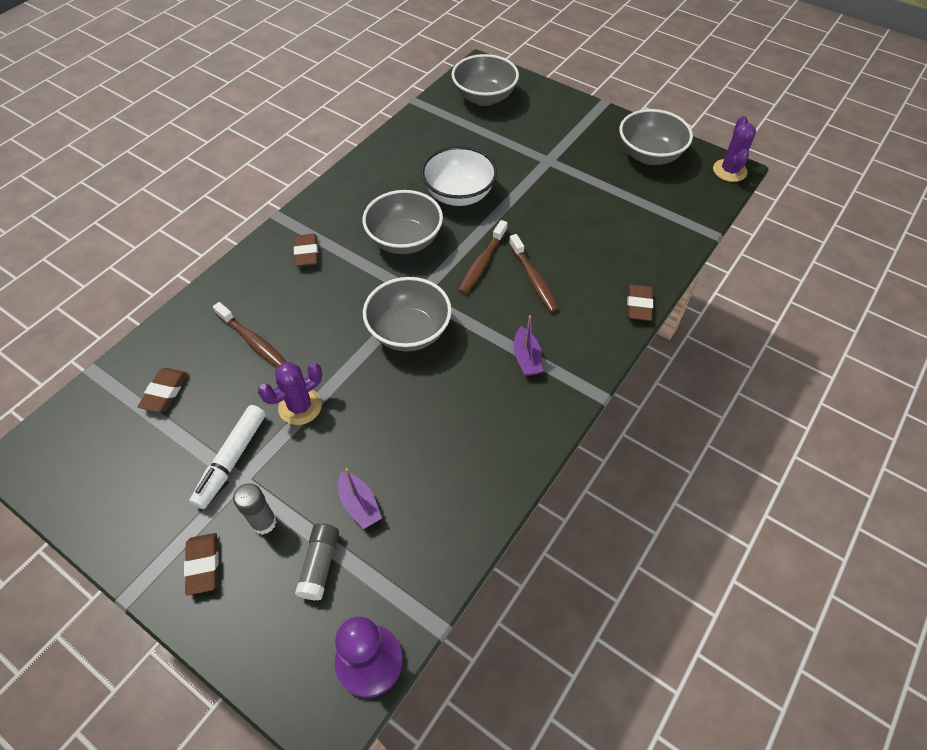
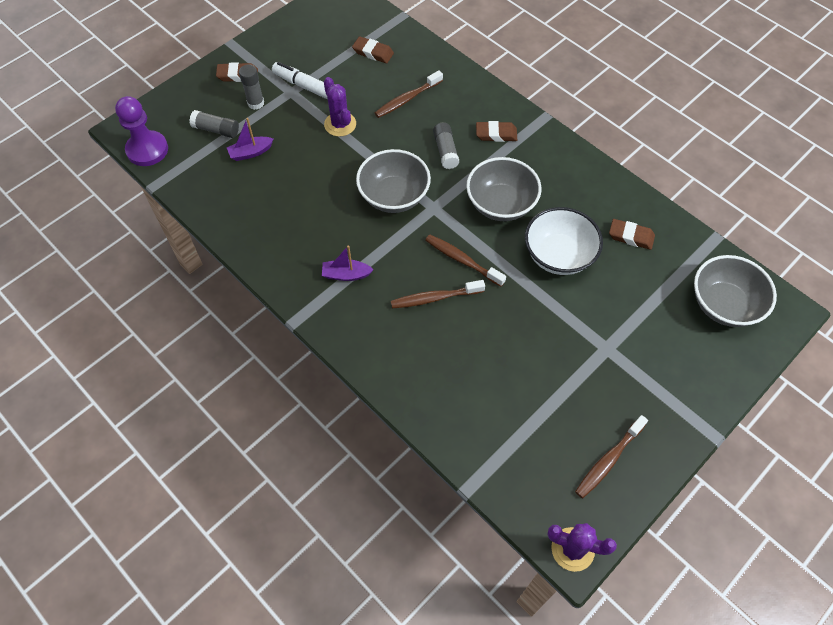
camera: 100 degrees right, 5 degrees up
(335, 294) = (445, 151): none -> grey glue stick
(638, 305) = (384, 380): brown eraser -> brown eraser (631, 236)
(649, 155) = (608, 460): grey bowl -> brown toothbrush

